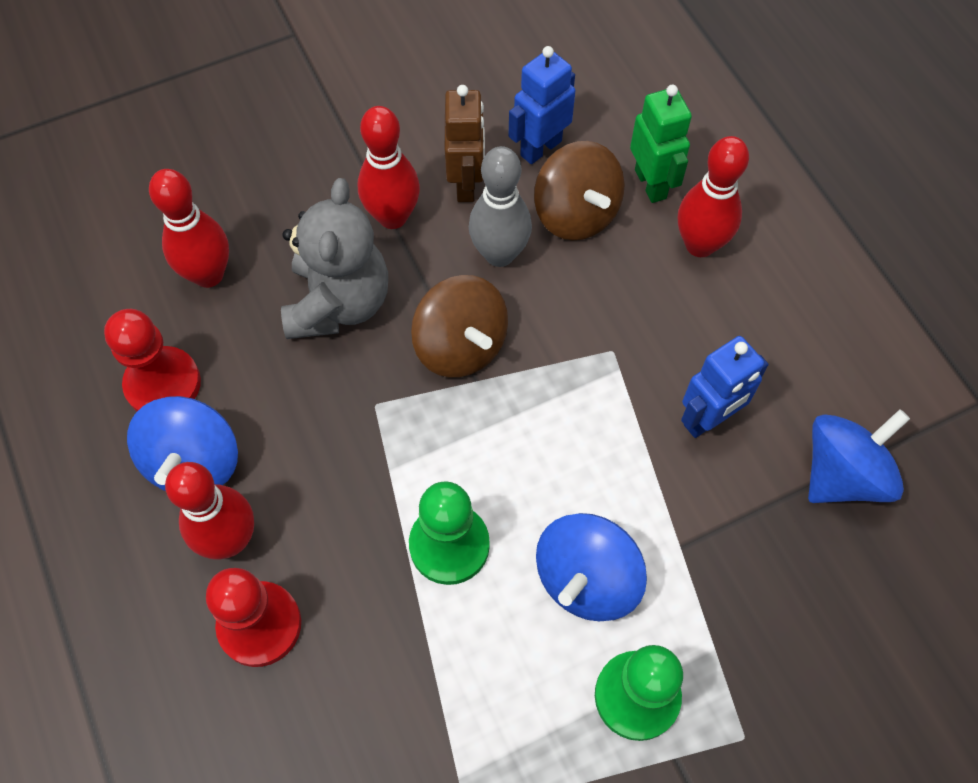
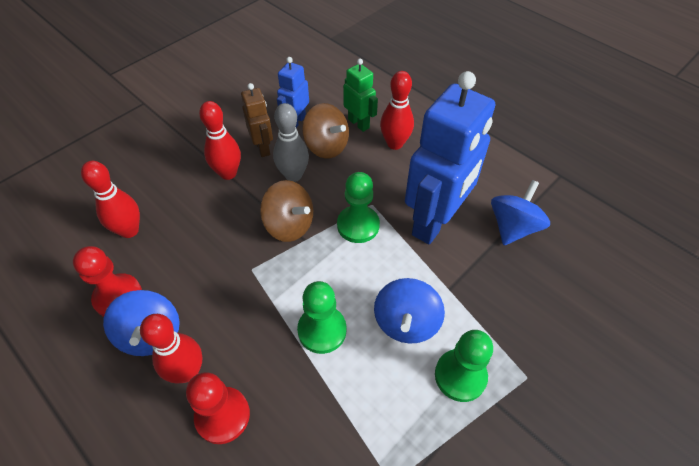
camera: 20 degrees left, 10 degrees down
(338, 303) = (212, 224): grey teddy bear -> none
(574, 383) = (358, 225): none -> green pawn
(708, 419) = (435, 222): blue robot -> blue robot, size x2.03

